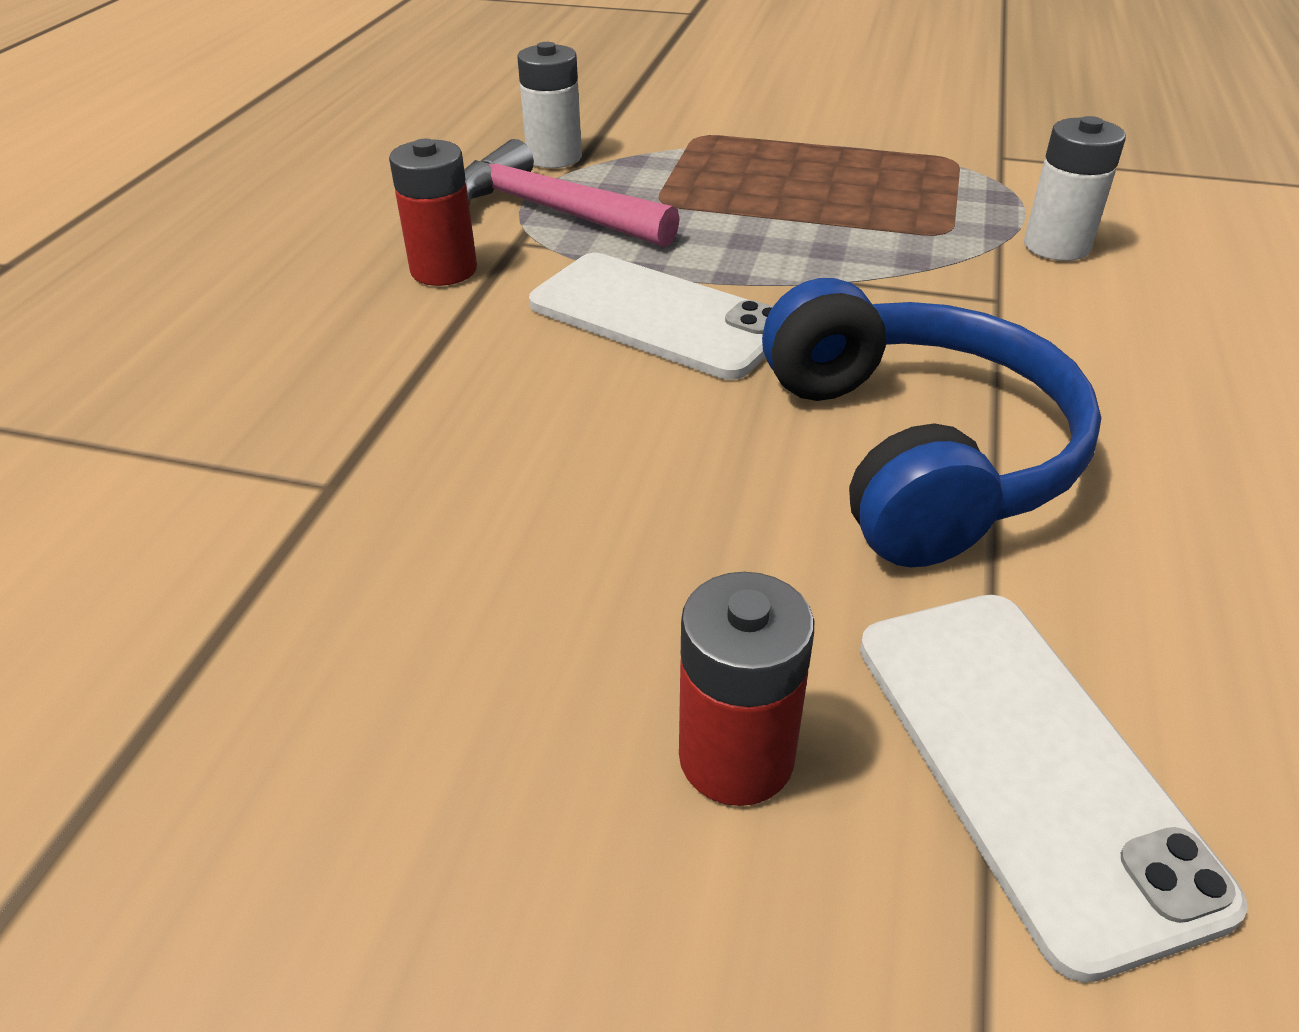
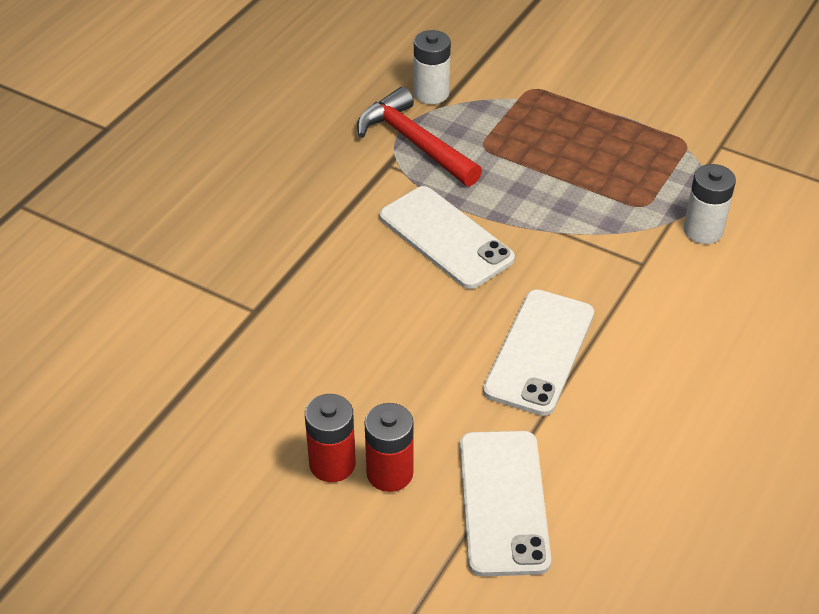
camera: 15 degrees right, 5 degrees up
(444, 270) = (340, 179): red battery -> red battery (332, 464)
(552, 211) = (414, 143): pink hammer -> red hammer
(916, 452) = (539, 352): blue headphones -> white phone

